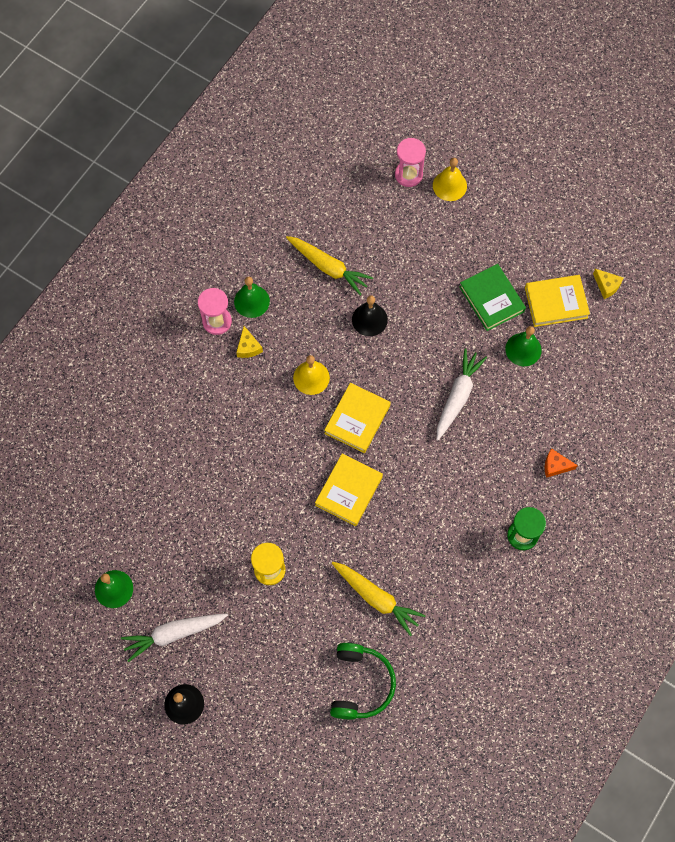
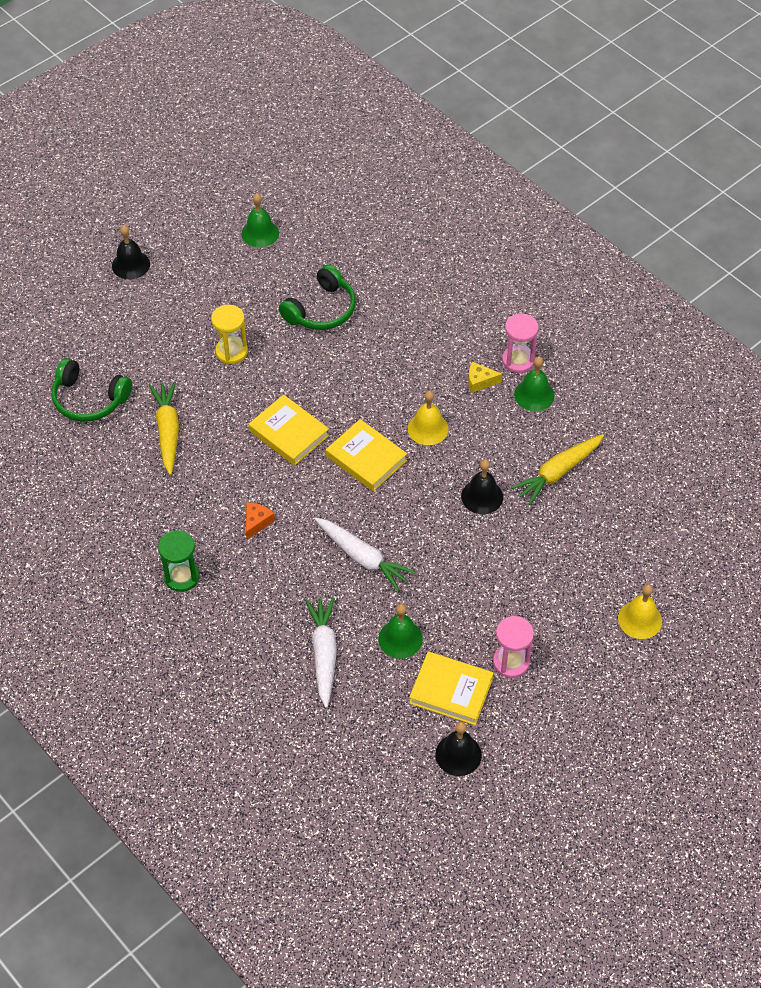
camera: 105 degrees right, 15 degrees down
(174, 634) = (199, 269): white carrot -> white carrot (324, 654)
(199, 502) = (321, 310): none -> green headphones
(376, 598) = (168, 431): yellow carrot -> yellow carrot turned 120 degrees clockwise
(408, 175) = (664, 580): pink hourglass -> pink hourglass (511, 662)
(491, 299) = (474, 623): green book -> none
(555, 466) = (248, 631): orange cheese -> orange cheese (257, 522)
(556, 302) = (451, 691): yellow book -> yellow book turned 75 degrees counterclockwise
(606, 286) = (458, 754): yellow cheese -> black bell

